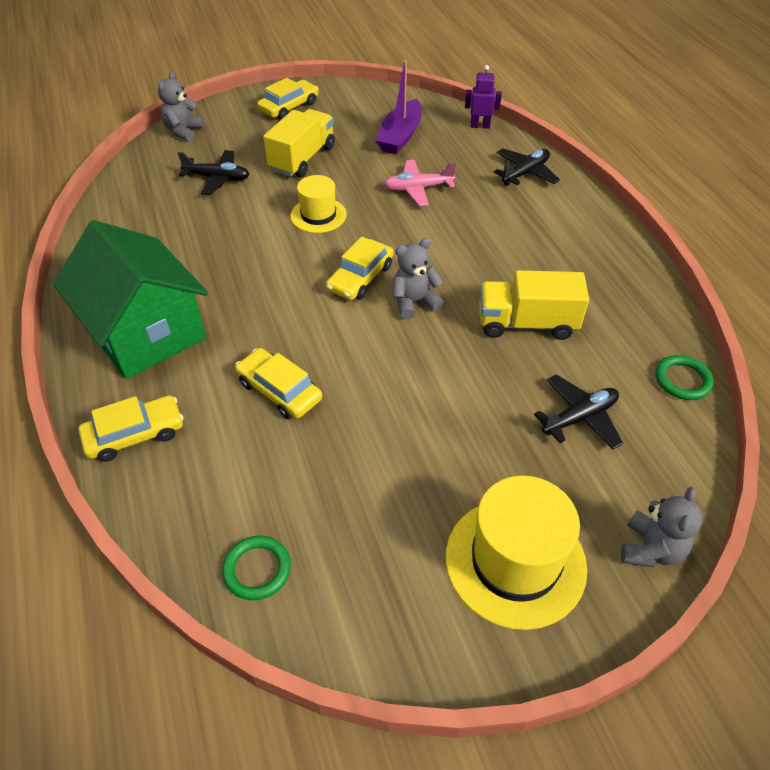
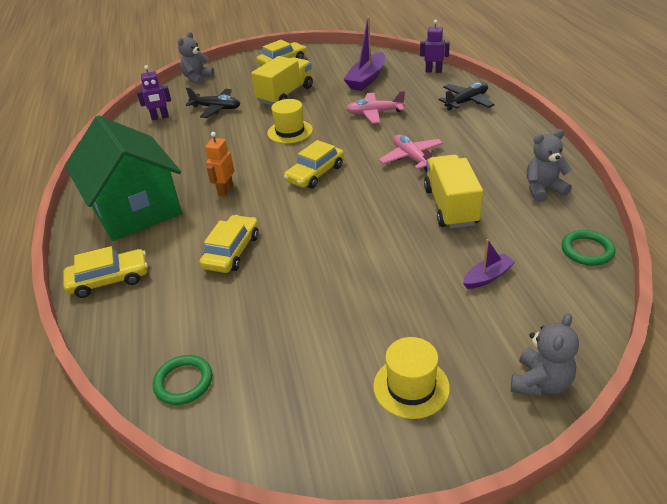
camera: 10 degrees right, 10 degrees down
(146, 192) = (160, 117): none -> purple robot
(254, 302) = (225, 190): none -> orange robot
(279, 390) = (232, 251): yellow car -> yellow car turned 60 degrees clockwise
(414, 302) = (356, 191): grey teddy bear -> grey teddy bear (543, 190)
(472, 255) = (412, 158): none -> pink plane
(515, 561) = (411, 387): yellow hat -> yellow hat, size x0.59
(526, 323) = (451, 206): yellow truck -> yellow truck turned 75 degrees clockwise
(580, 417) = (487, 277): black plane -> purple boat

